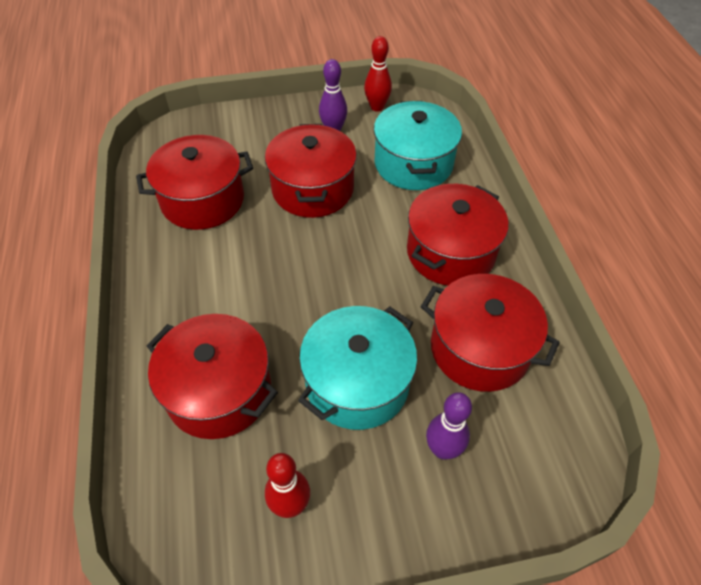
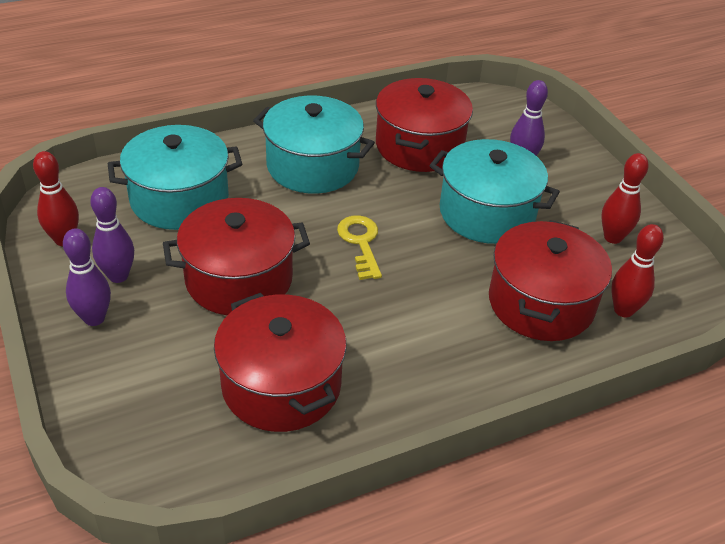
camera: 105 degrees left, 10 degrees down
(183, 467) = (623, 310): none -> red bowling pin
(296, 119) = (94, 318): none -> purple bowling pin
(335, 269) = (361, 243): none -> yellow key
(450, 252) = (313, 166): red pot -> turquoise pot

